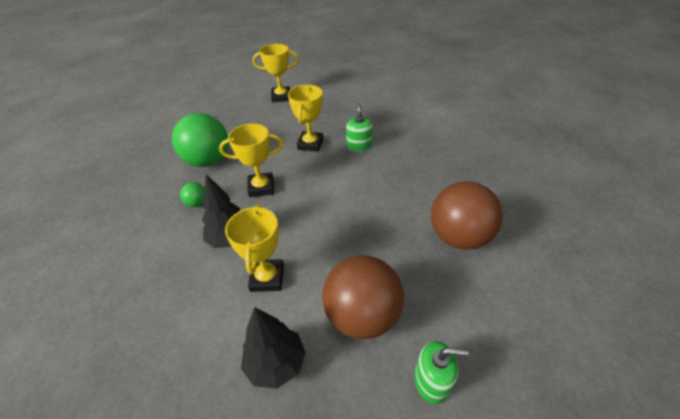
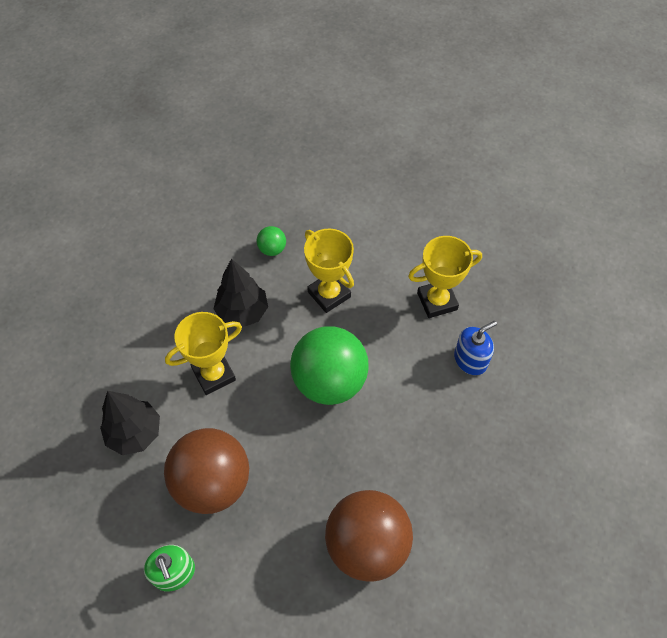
camera: 60 degrees right, 15 degrees up
(208, 161) = (340, 213): green ball -> green ball (329, 381)
(281, 97) = (518, 207): yellow trophy -> none
(359, 146) = (470, 360): green soap dispenser -> blue soap dispenser

